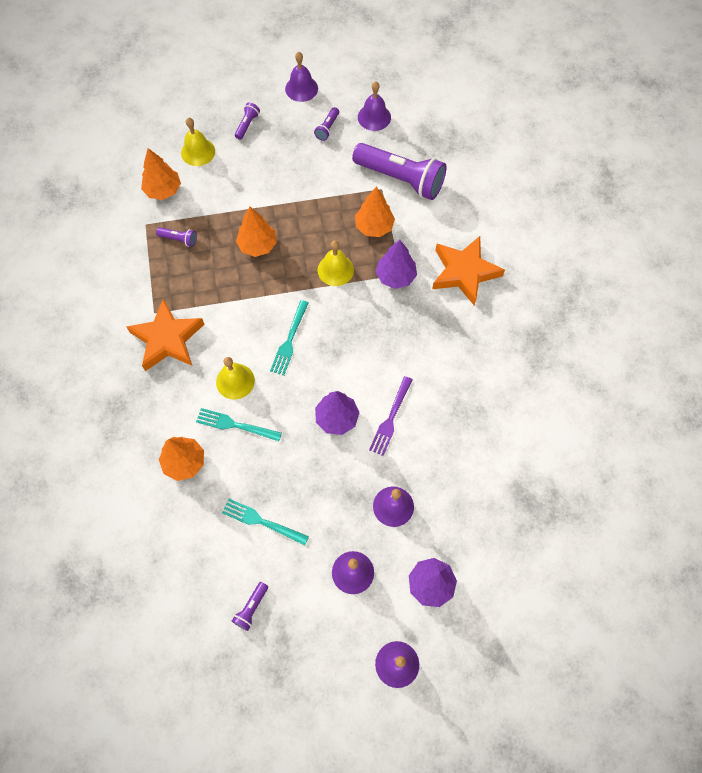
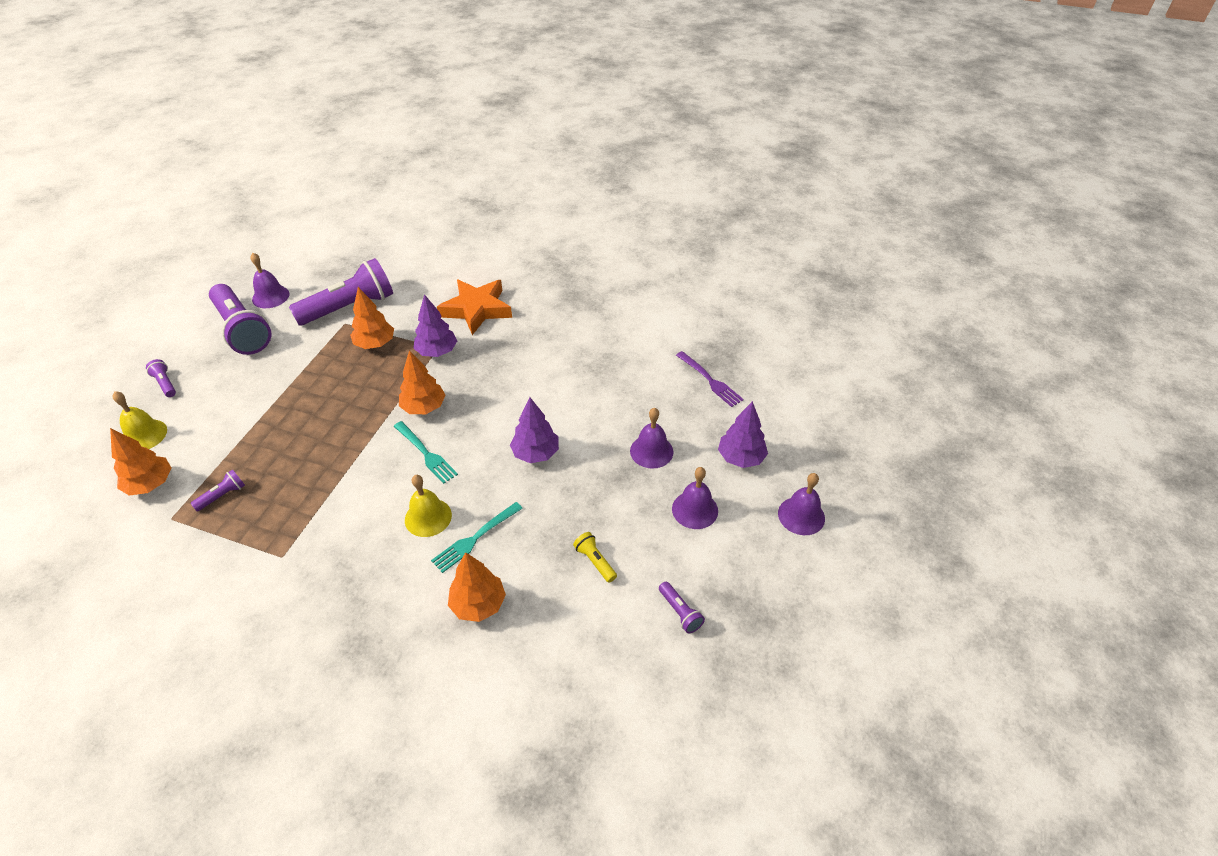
camera: 60 degrees left, 20 degrees down
(167, 339) = (325, 557): orange star -> none
(257, 245) = (302, 433): orange tree -> orange tree (424, 407)
(262, 521) = (595, 561): turquoise fork -> yellow flashlight
(301, 88) = (179, 329): purple bell -> none
(327, 128) = (243, 330): purple flashlight -> purple flashlight, size x2.40
(335, 270) = (389, 388): yellow bell -> none
(391, 418) = (567, 415): purple fork -> purple fork (710, 380)

